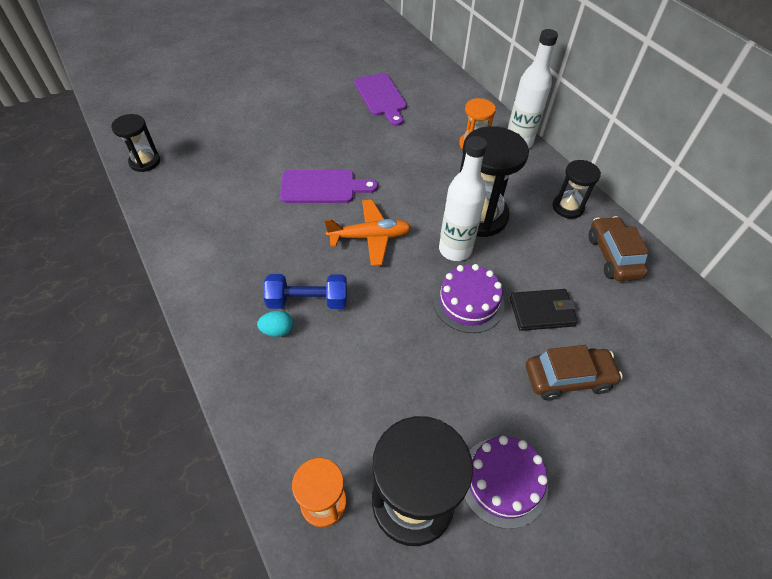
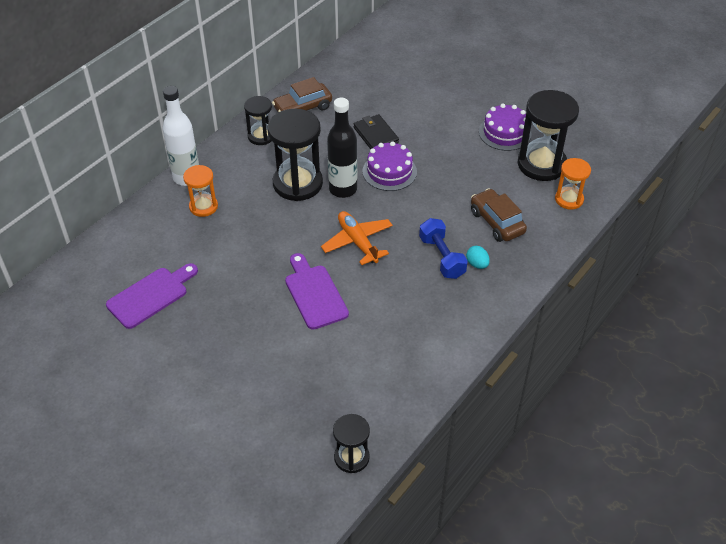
camera: 110 degrees left, 5 degrees down
(455, 250) = (343, 189): white bottle -> black bottle
(568, 378) = (421, 117): brown car -> brown car (497, 222)

